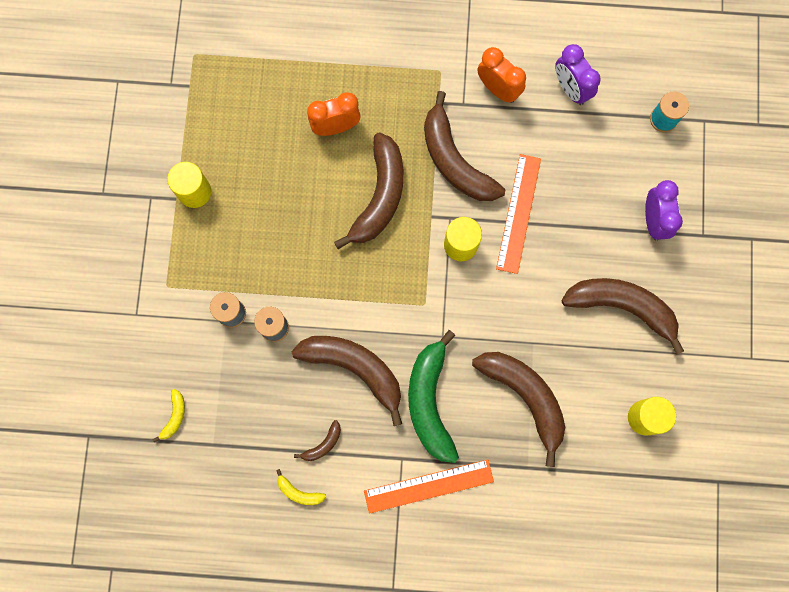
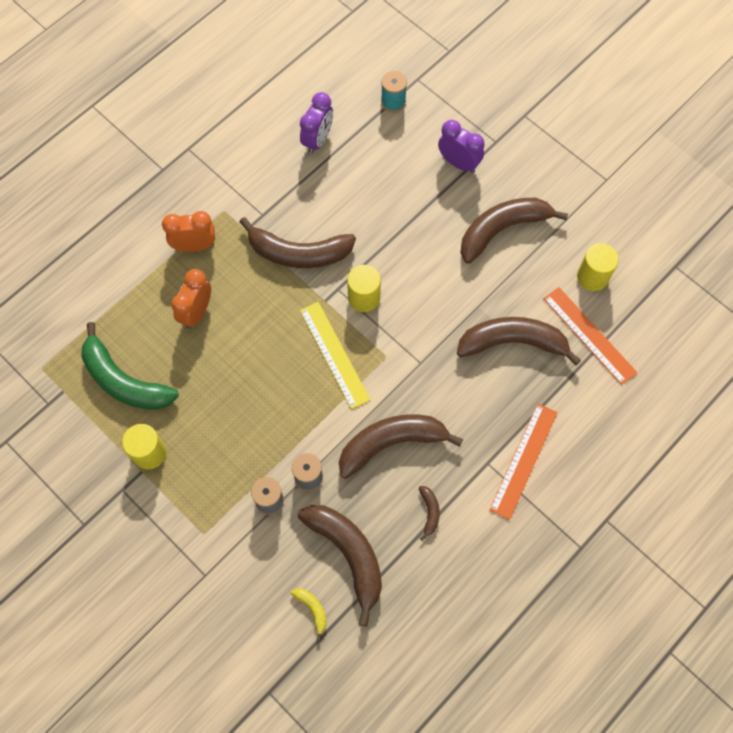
camera: 50 degrees left, 10 degrees down
(299, 492) = (451, 559): yellow banana -> none
(379, 196) = (277, 323): brown banana -> brown banana (348, 554)
(391, 262) = (334, 354): none -> yellow ruler
(430, 401) = (461, 410): green banana -> green banana (124, 381)
(498, 89) = (273, 184): orange clock -> orange clock (194, 246)
(518, 213) = (375, 242): orange ruler -> orange ruler (589, 335)
(570, 89) = (317, 140): purple clock -> purple clock turned 75 degrees counterclockwise

